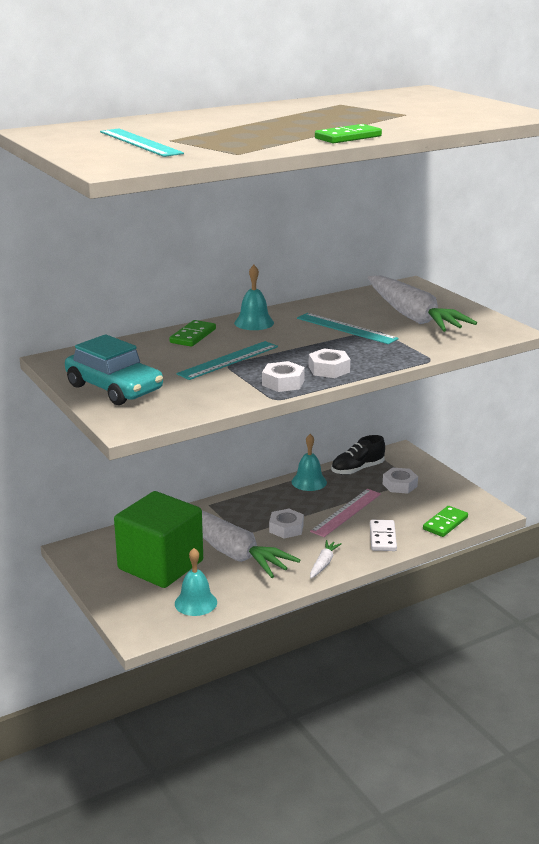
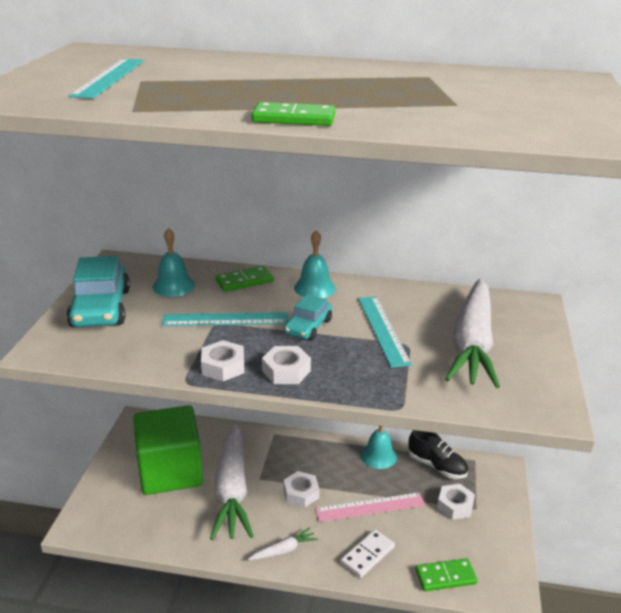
camera: 40 degrees right, 5 degrees up
(195, 603) = (146, 524): turquoise bell -> turquoise bell (173, 286)
(295, 344) = (308, 327): none -> turquoise car
(357, 469) = (437, 466): black shoe -> black shoe turned 150 degrees counterclockwise

